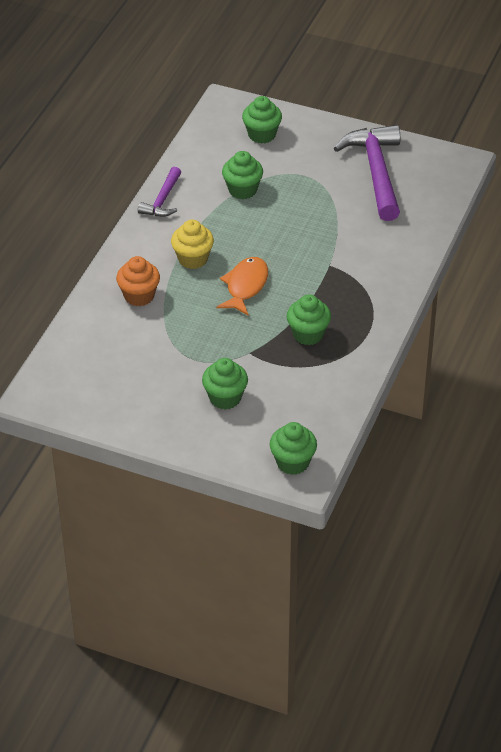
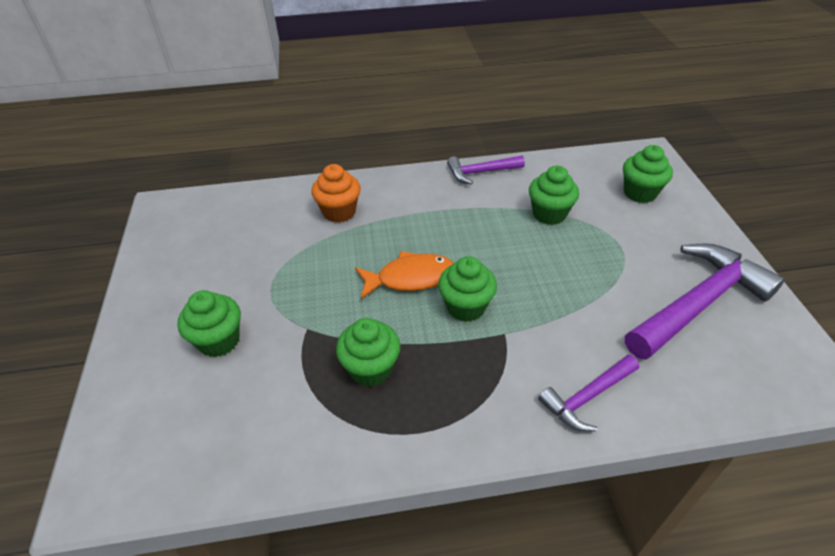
camera: 60 degrees right, 0 degrees up
(193, 259) = (419, 224): yellow cupcake -> none
(292, 462) = (122, 464): green cupcake -> green cupcake (465, 307)
(400, 255) = (587, 397): none -> purple hammer

